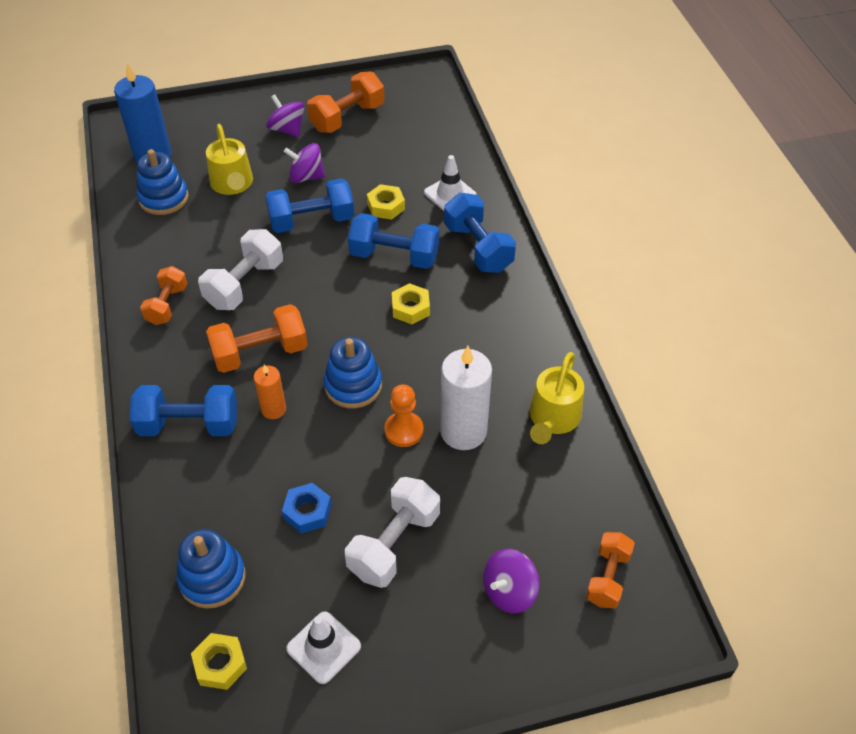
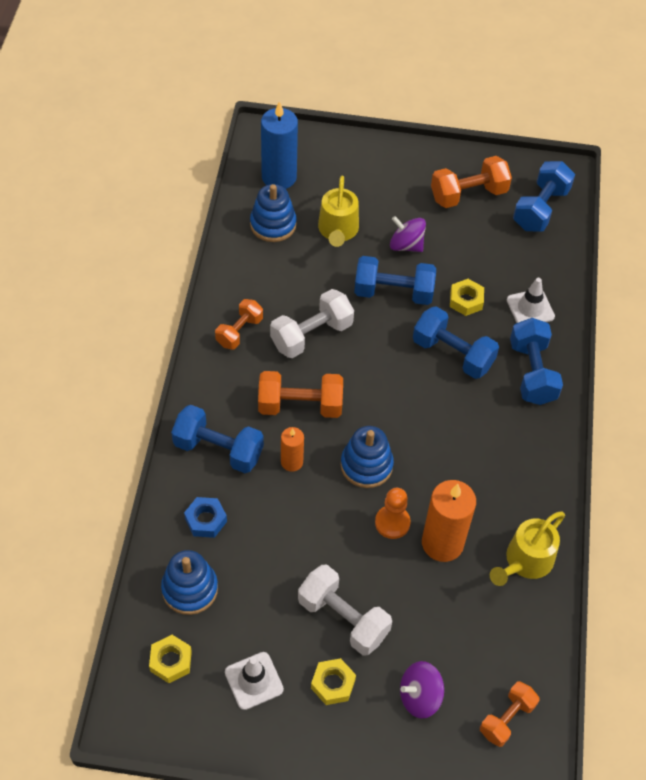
camera: 20 degrees right, 5 degrees up
(287, 129) = (408, 189): purple spinning top -> none
(307, 512) = (284, 563): blue nut -> blue nut (205, 520)
(394, 544) = (343, 618): white dumbbell -> white dumbbell turned 75 degrees clockwise
(410, 308) = (446, 410): yellow nut -> yellow nut (333, 684)
(420, 110) = (540, 208): none -> blue dumbbell
(463, 431) = (442, 543): white candle -> orange candle

